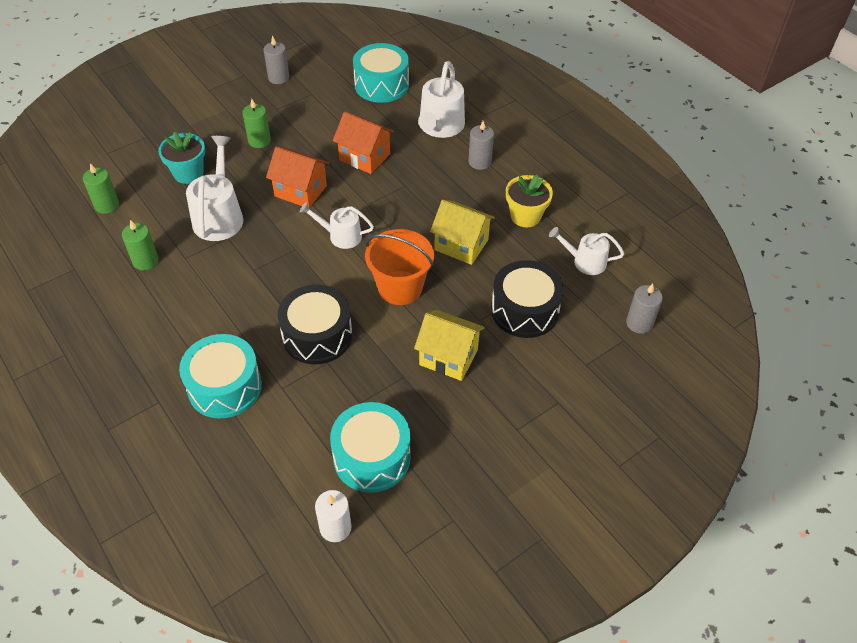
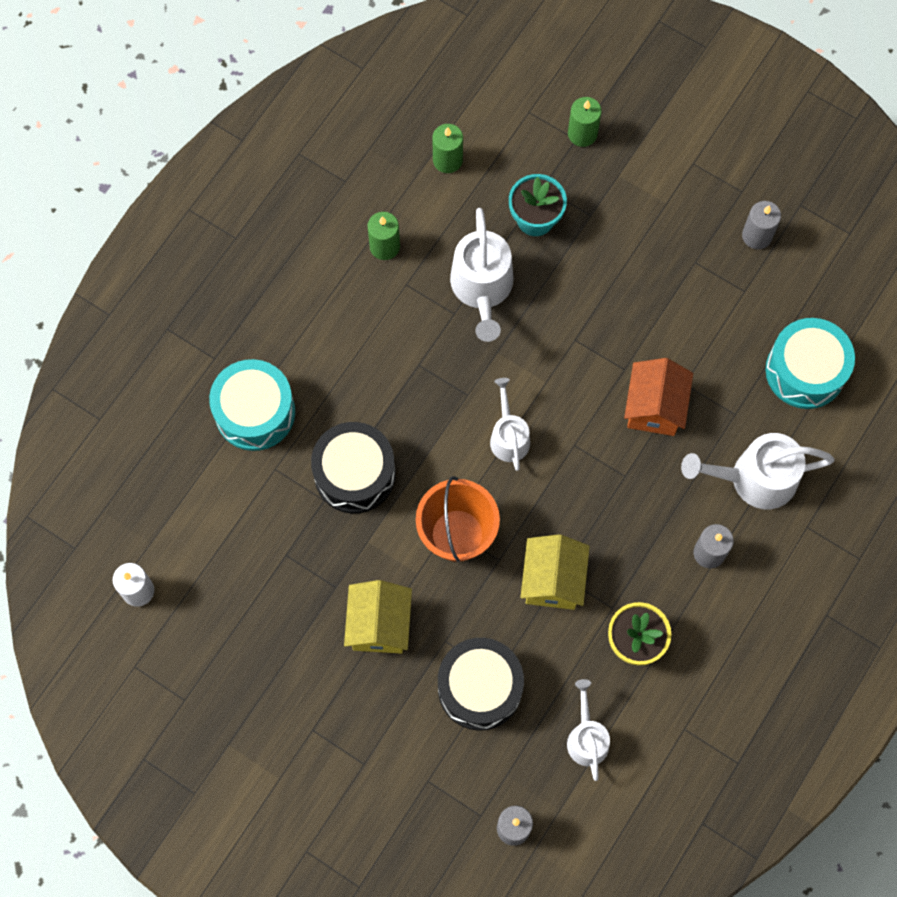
camera: 70 degrees right, 20 degrees up
(219, 216) = (482, 288): white watering can -> white watering can turned 105 degrees clockwise
(259, 141) = (627, 270): green candle -> green candle (582, 134)
(300, 191) = (562, 358): orange house -> none
(372, 457) = (226, 593): turquoise drum -> none

